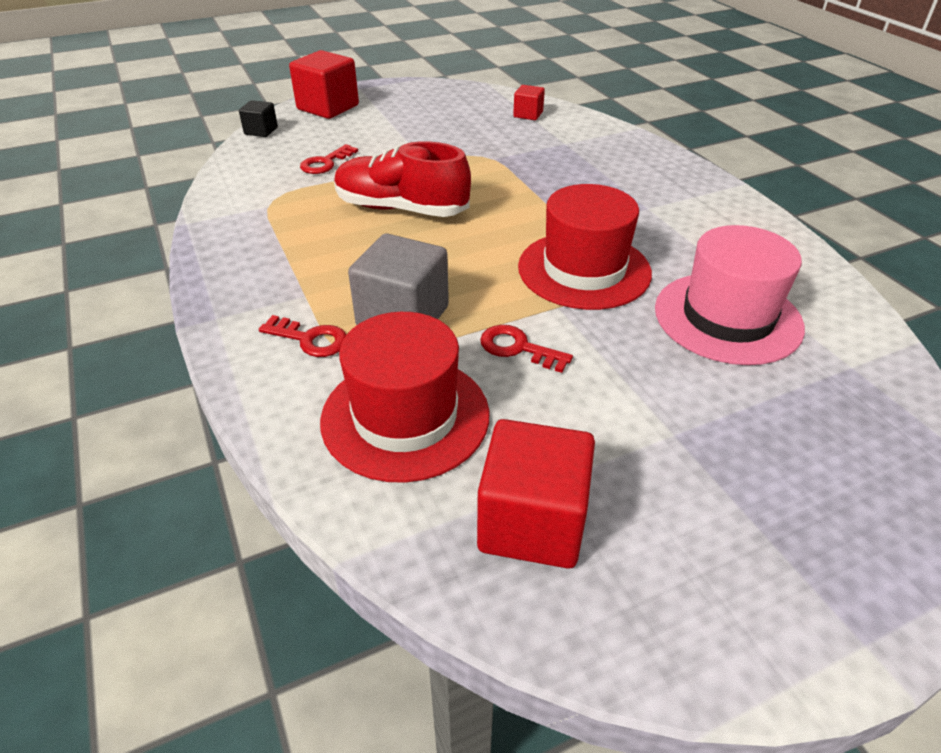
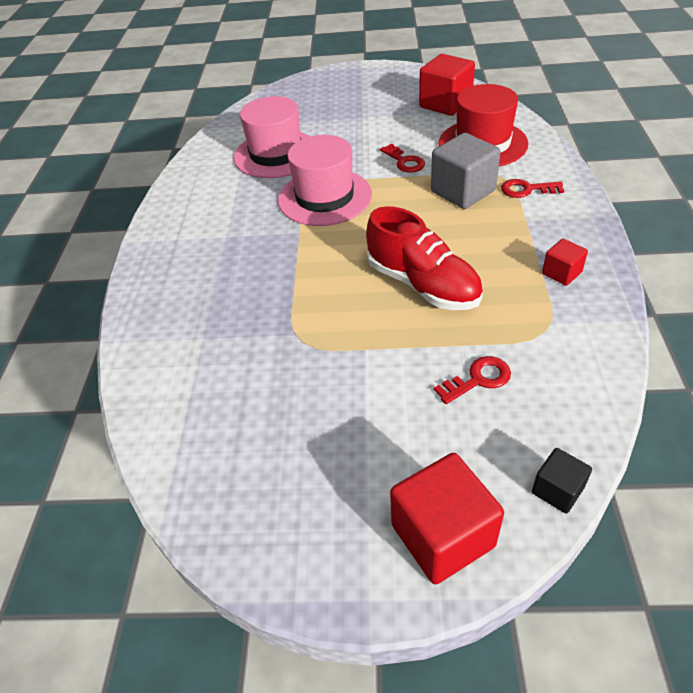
camera: 150 degrees left, 5 degrees up
(310, 339) = (526, 189): red key -> red key turned 45 degrees counterclockwise
(528, 114) = (186, 410): red cube -> red cube (561, 273)
(584, 270) = (325, 197): red hat -> pink hat

